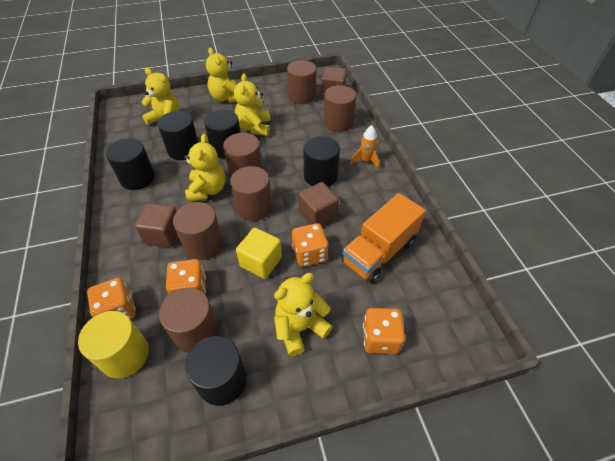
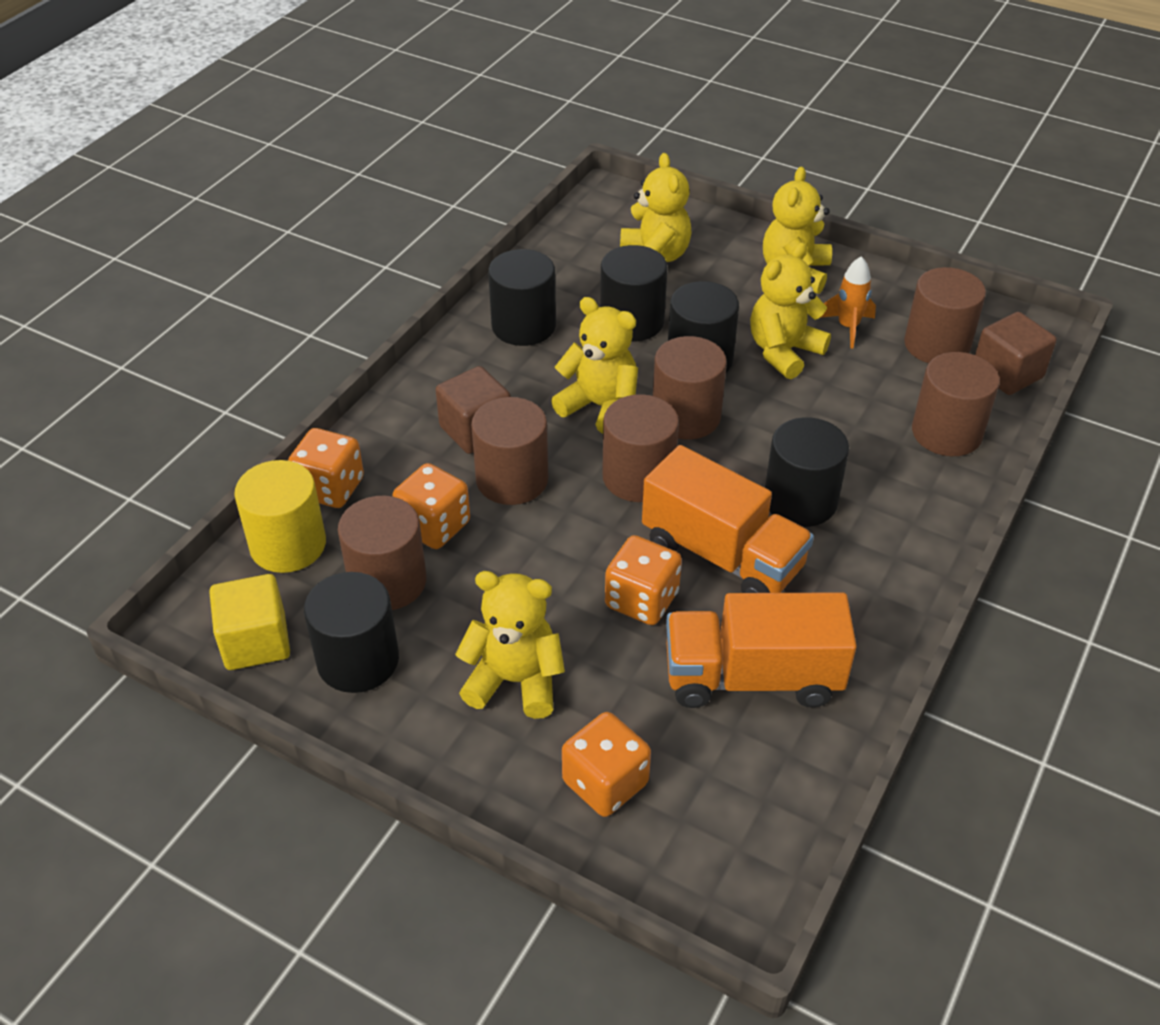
camera: 45 degrees right, 5 degrees down
(207, 190) = (600, 406): yellow teddy bear -> yellow teddy bear turned 105 degrees counterclockwise
(261, 262) = (561, 559): yellow cube -> yellow cube (256, 642)
(318, 215) = (722, 555): brown cube -> orange truck
(366, 161) = (914, 529): orange rocket -> orange rocket (848, 327)

